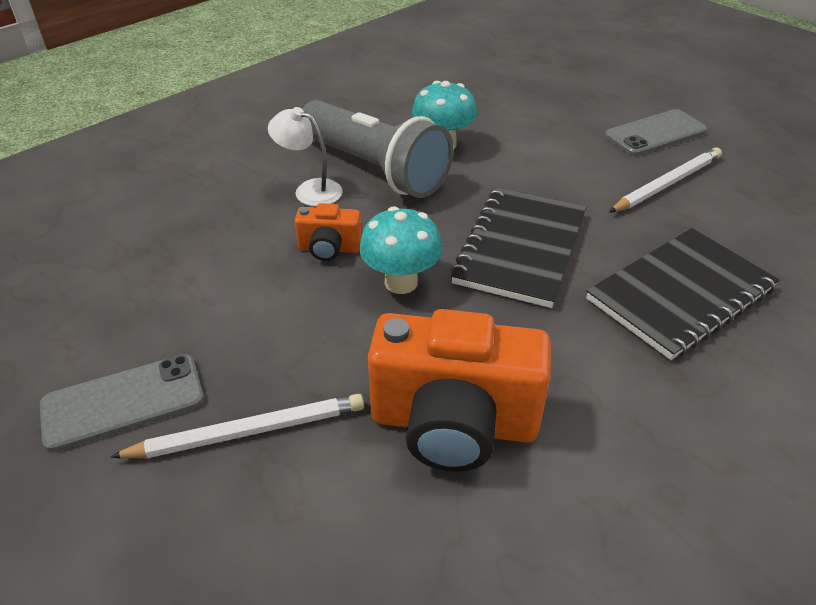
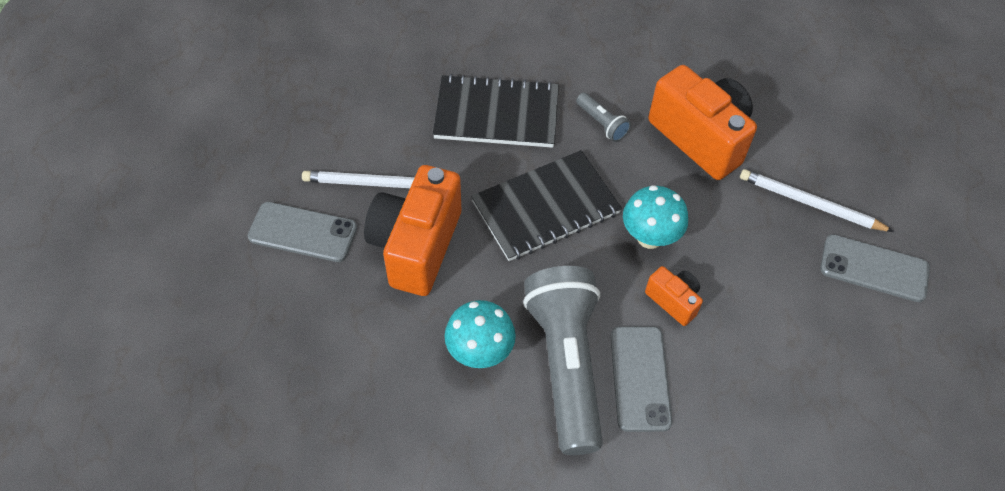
camera: 140 degrees left, 15 degrees up
(310, 190) = (640, 378): white lamp -> grey phone
(574, 168) = (416, 246): none -> orange camera
(577, 359) = (602, 123): none -> grey flashlight

